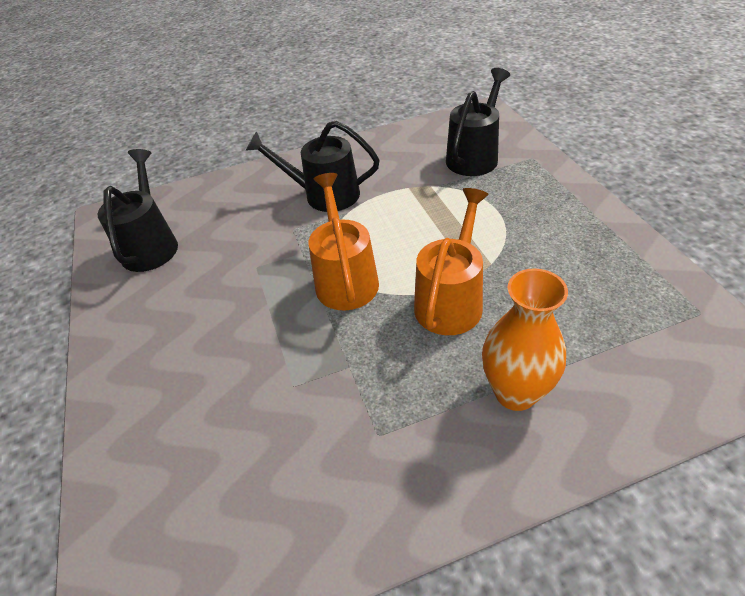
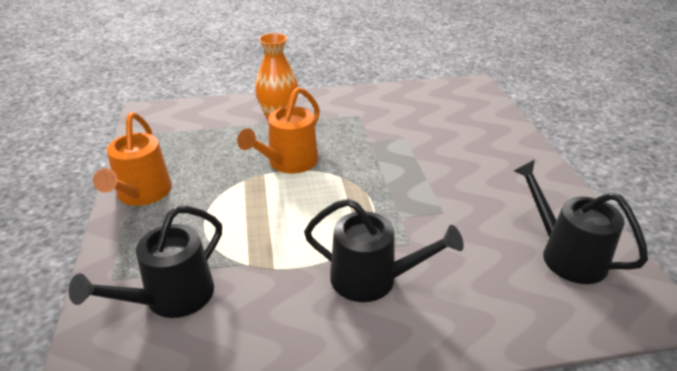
camera: 175 degrees left, 10 degrees down
(151, 245) = (565, 254): black watering can -> black watering can turned 135 degrees clockwise
(345, 278) = (363, 189): orange watering can -> orange watering can (142, 194)

